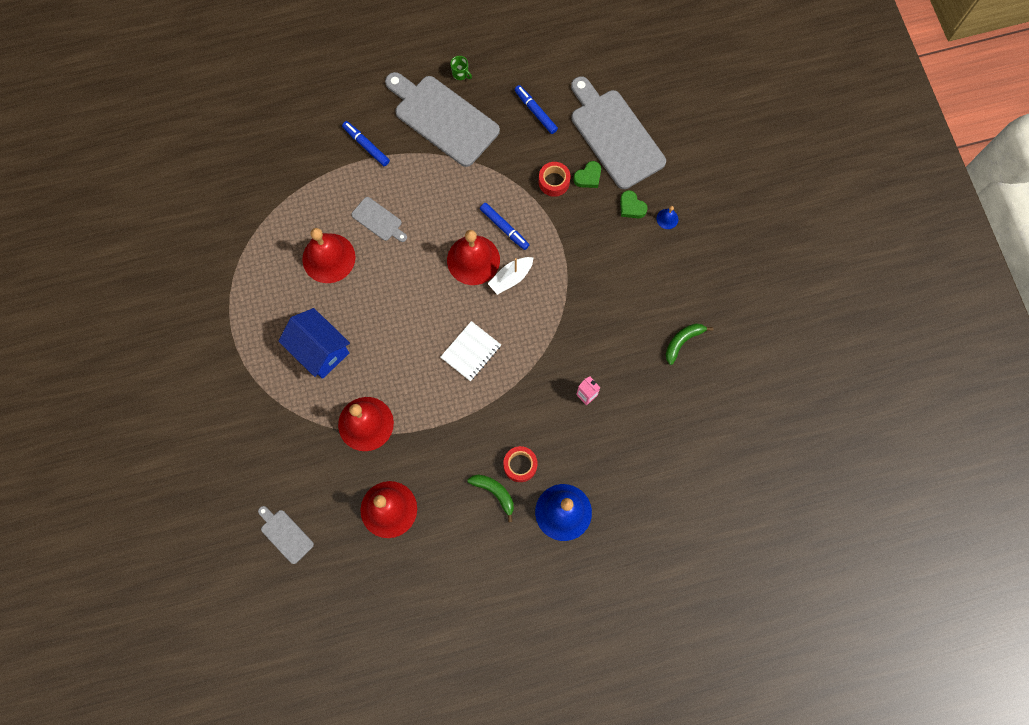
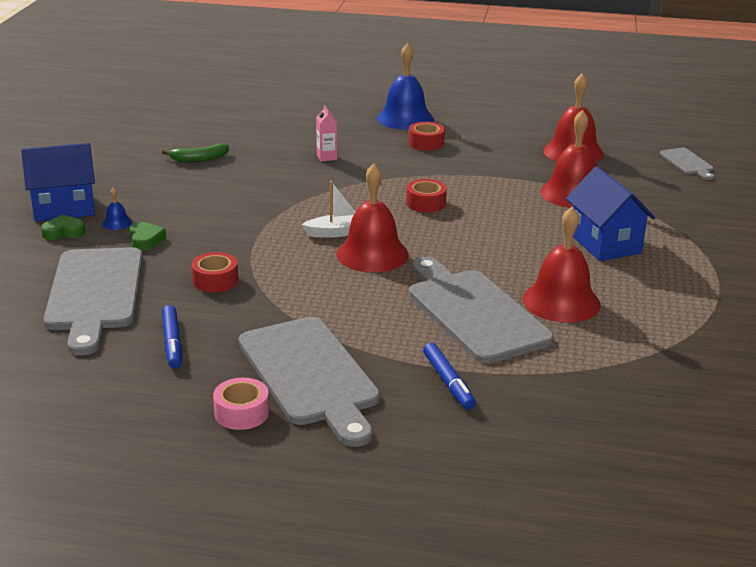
camera: 155 degrees left, 45 degrees down
(378, 220) = (473, 312): grey cutting board -> grey cutting board, size x2.14
(460, 74) = (241, 413): green mug -> pink tape
(471, 351) = (426, 203): white notebook -> red tape
(494, 493) = (462, 138): green banana -> none
(504, 228) = (313, 265): blue marker -> none
(588, 177) = (169, 272): green heart -> green heart (63, 232)
(718, 220) = (64, 208): none -> blue house

